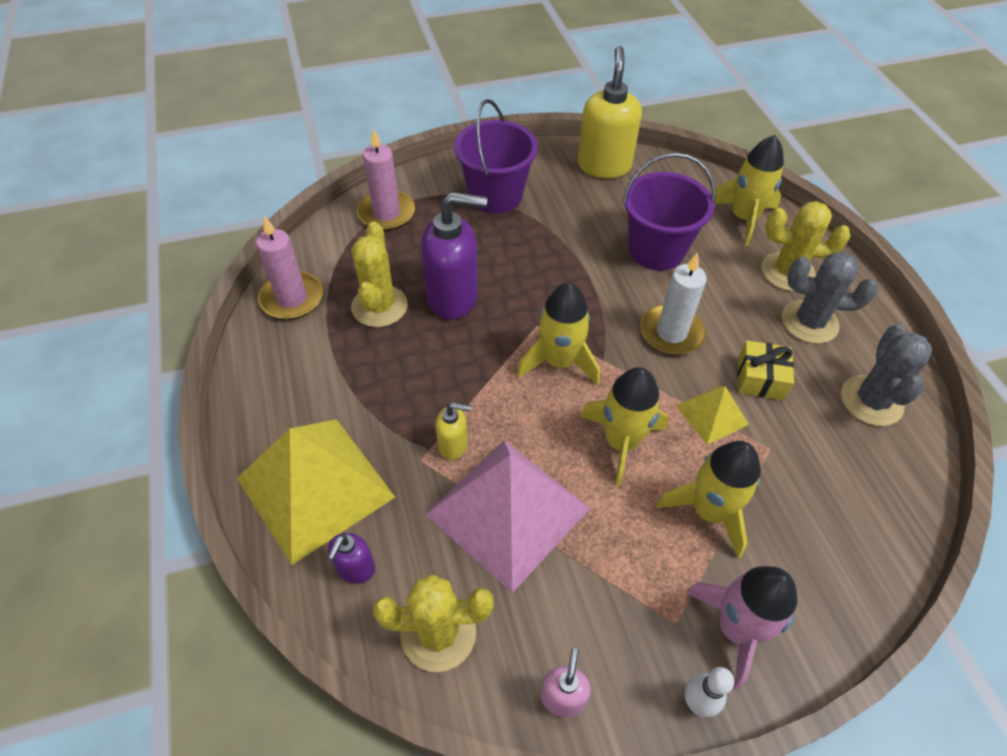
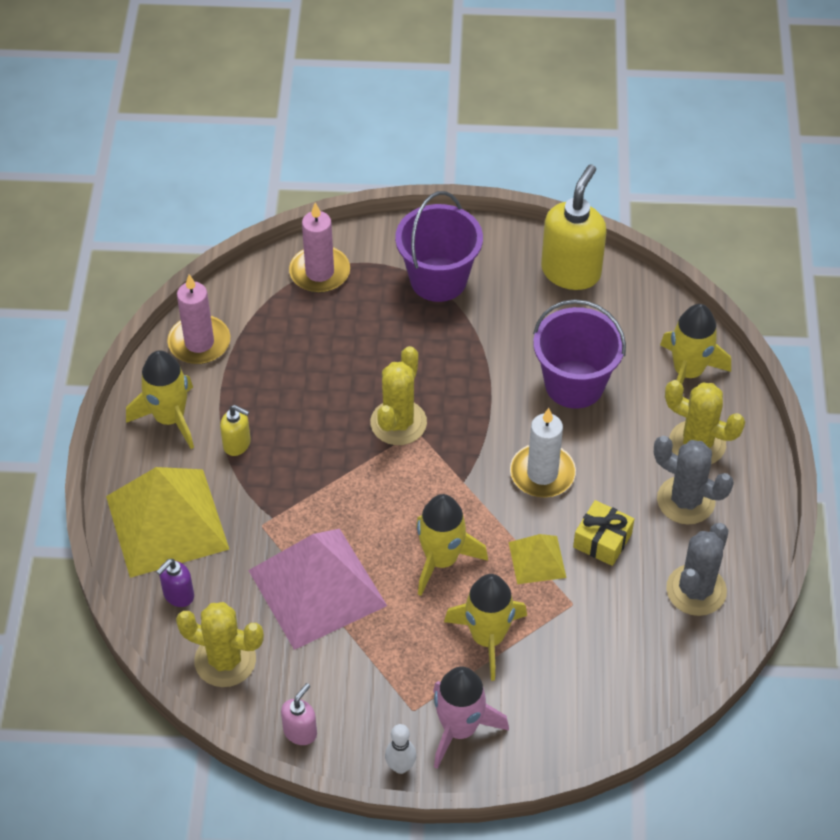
camera: 20 degrees right, 0 degrees up
(379, 306) = (277, 372): yellow cactus -> yellow cactus (398, 423)
(453, 297) = (349, 382): purple soap dispenser -> none
(453, 445) = (294, 520): yellow soap dispenser -> yellow soap dispenser (237, 444)
(559, 361) = (421, 472): yellow rocket -> yellow rocket (170, 418)

